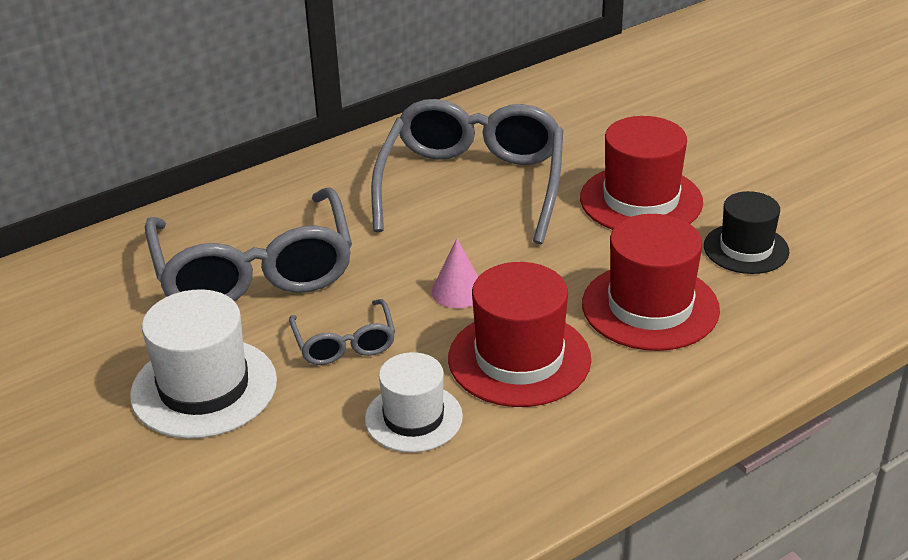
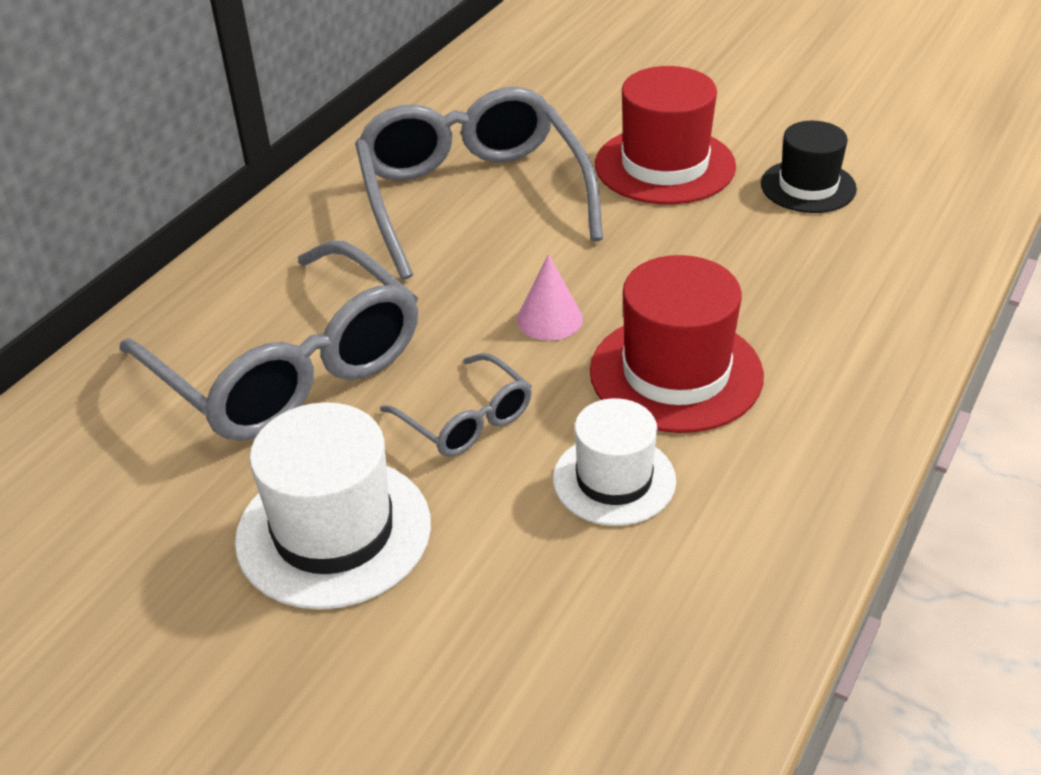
camera: 25 degrees left, 5 degrees up
(650, 307) = (764, 274): red hat -> none

